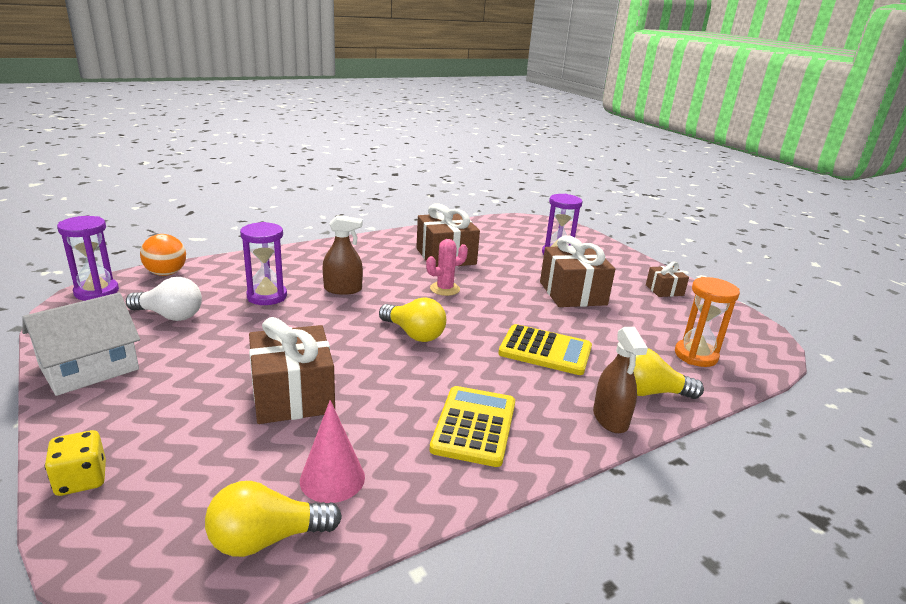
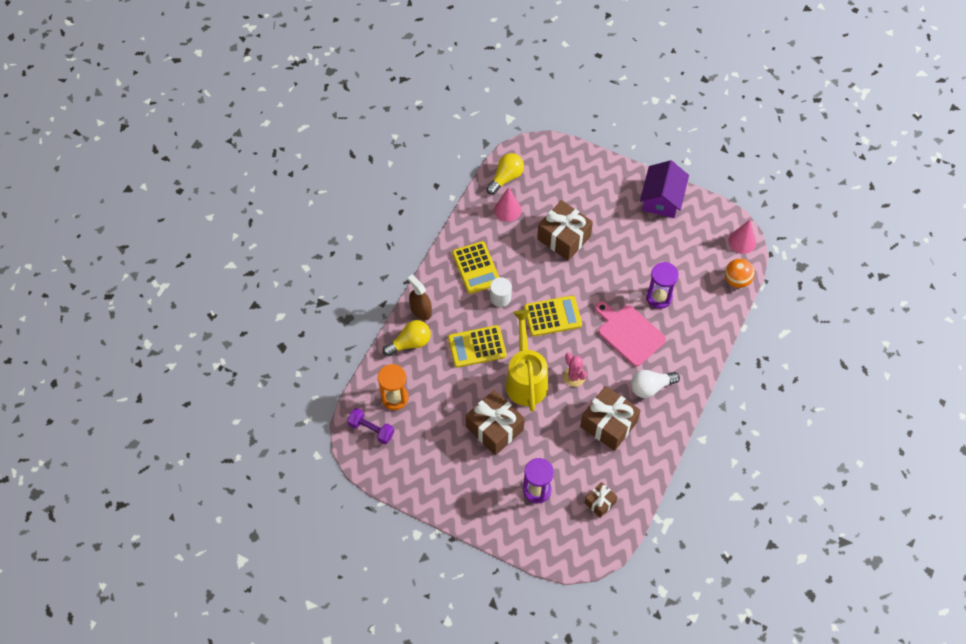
camera: 150 degrees right, 35 degrees up
(81, 480) = (587, 160): yellow dice -> none
(89, 368) = (662, 198): white house -> purple house
(96, 292) = (742, 241): purple hourglass -> pink cone
(170, 315) = (681, 249): white light bulb -> white light bulb (650, 387)
(343, 289) = (629, 333): brown spray bottle -> pink cutting board
(414, 334) = (552, 316): yellow light bulb -> yellow calculator
(445, 289) = (574, 376): pink cactus -> pink cactus turned 60 degrees counterclockwise
(467, 378) = (500, 298): none -> white cylinder
(503, 307) = (526, 378): none -> yellow watering can
(664, 290) = (437, 479): brown gift -> brown gift (600, 502)
(740, 345) = (371, 430): none -> purple dumbbell

